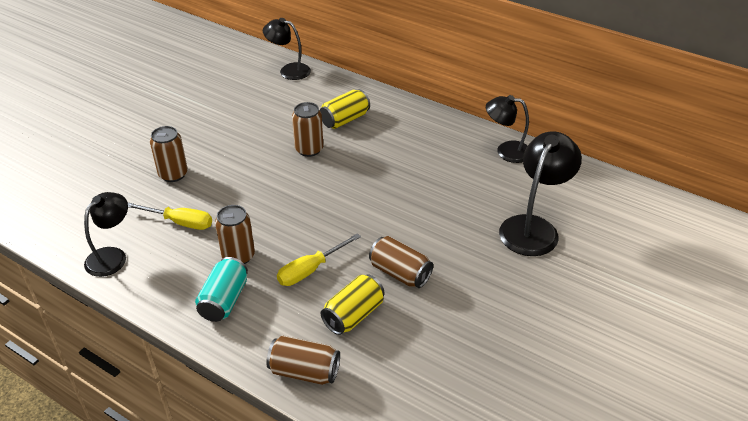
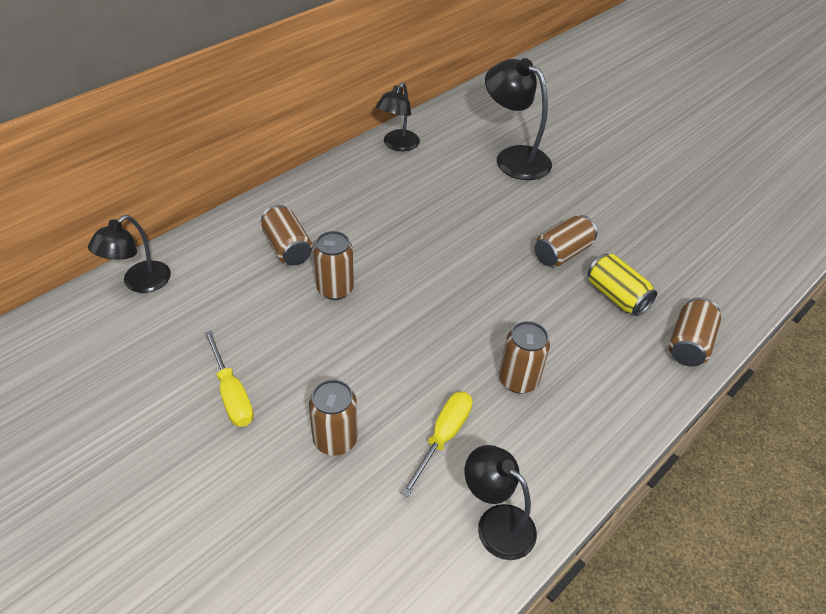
camera: 80 degrees left, 5 degrees up
(224, 300) = (589, 400): turquoise can -> none
(310, 270) = (549, 319): yellow screwdriver -> yellow screwdriver (232, 394)
(345, 120) = (287, 248): yellow can -> brown can

